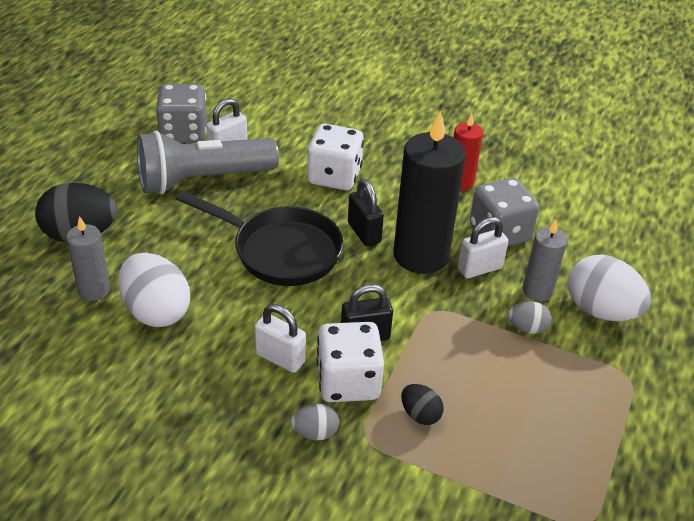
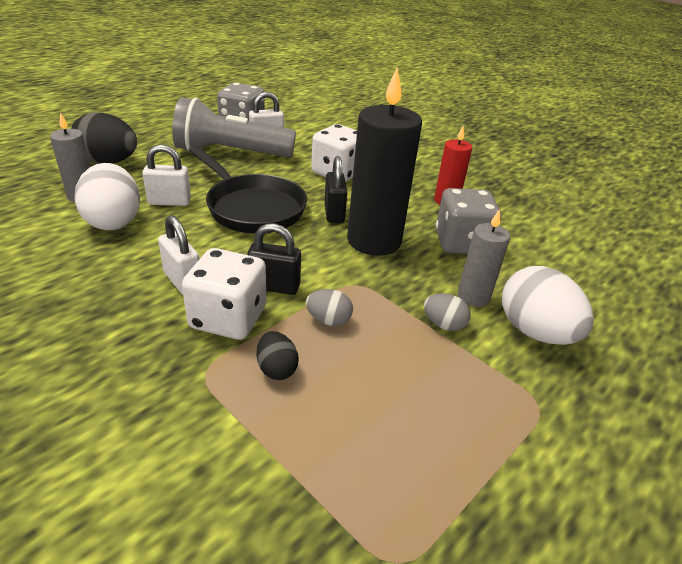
camera: 20 degrees right, 5 degrees down
(315, 433) = (159, 352): grey egg -> grey egg (328, 320)
(479, 268) = (424, 264): white padlock -> white padlock (169, 202)

